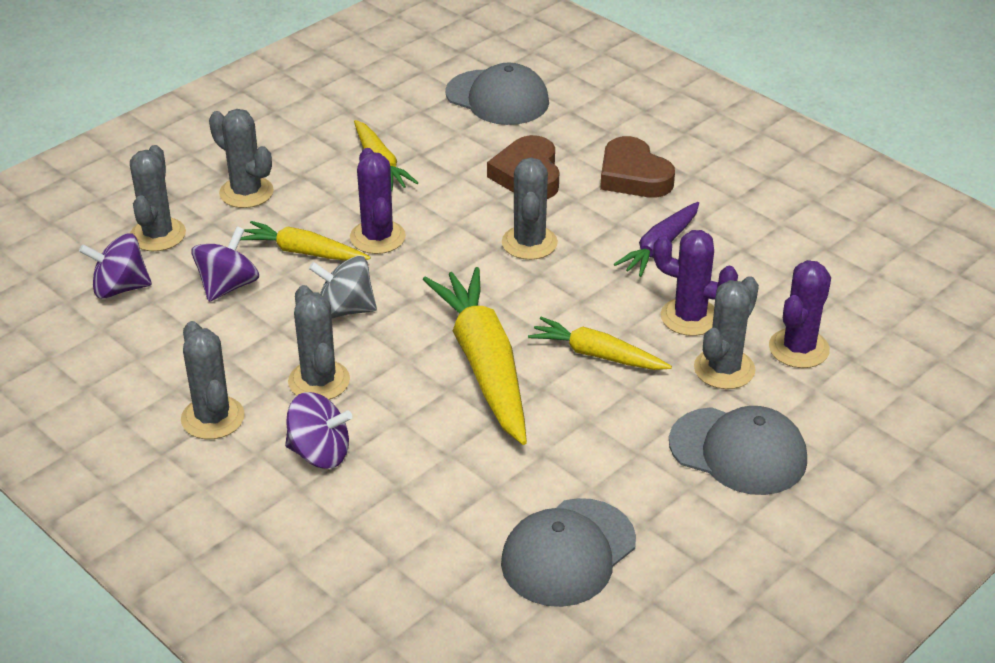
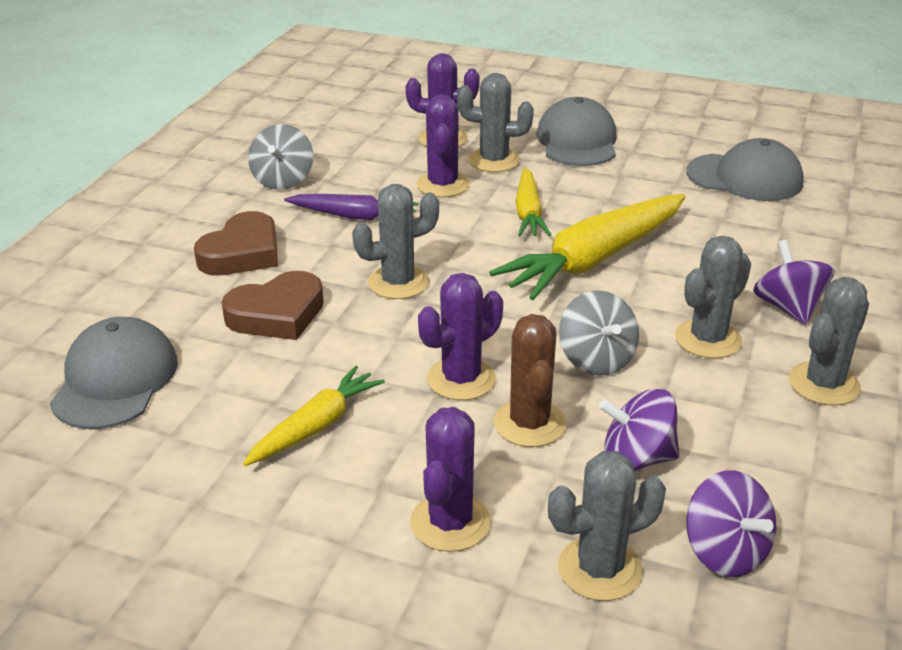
camera: 115 degrees left, 5 degrees down
(246, 192) = (450, 522): grey cactus -> purple cactus
(303, 252) = (529, 423): yellow carrot -> brown cactus
(758, 222) = (283, 180): none -> grey spinning top

